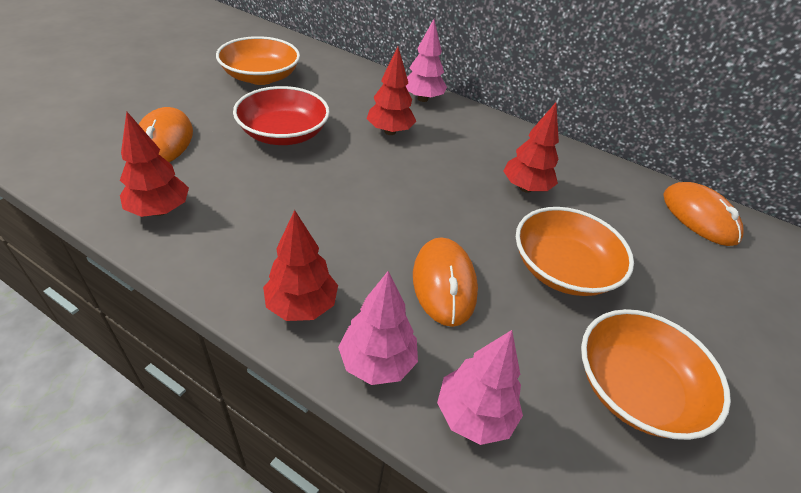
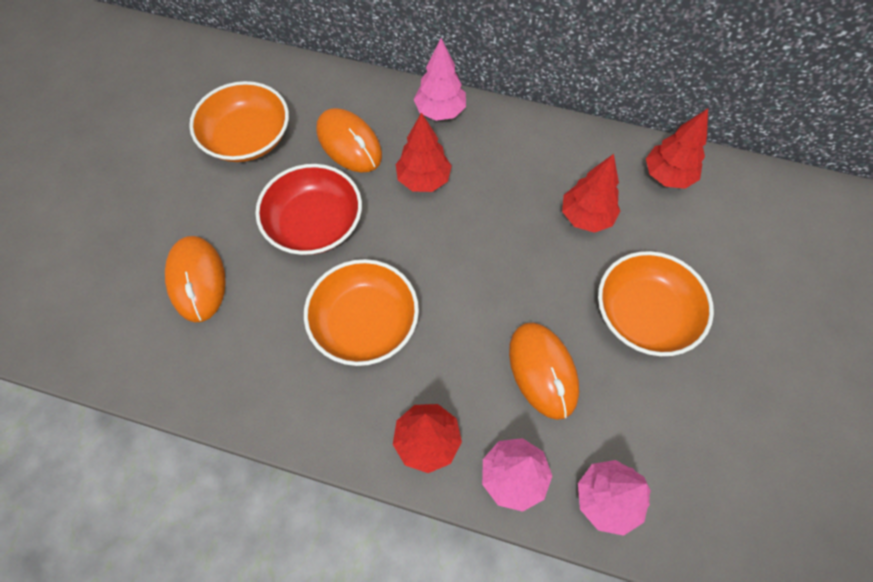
camera: 10 degrees left, 20 degrees up
(160, 210) = (244, 376): red tree -> red tree (667, 176)
(635, 388) = (730, 427): orange bowl -> orange bowl (364, 322)
(699, 217) = (762, 198): orange mouse -> orange mouse (349, 143)

